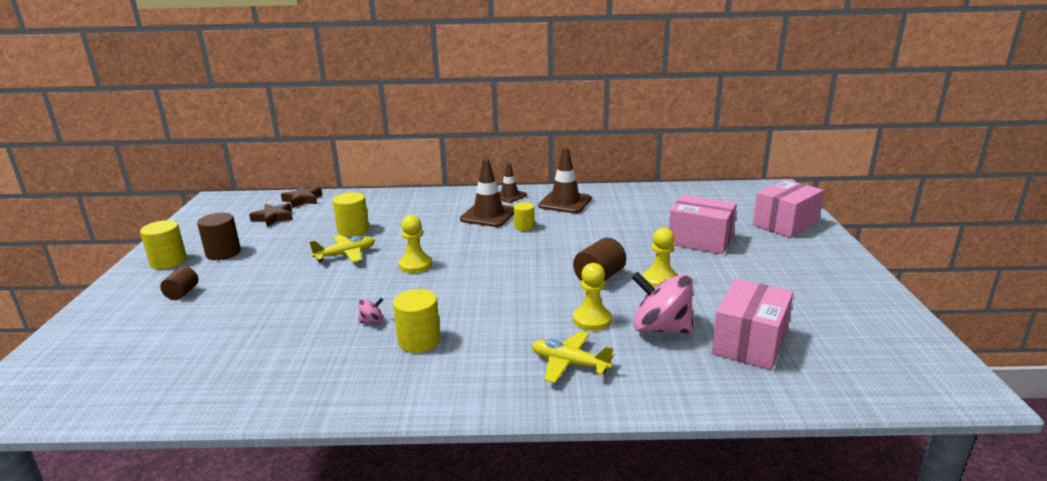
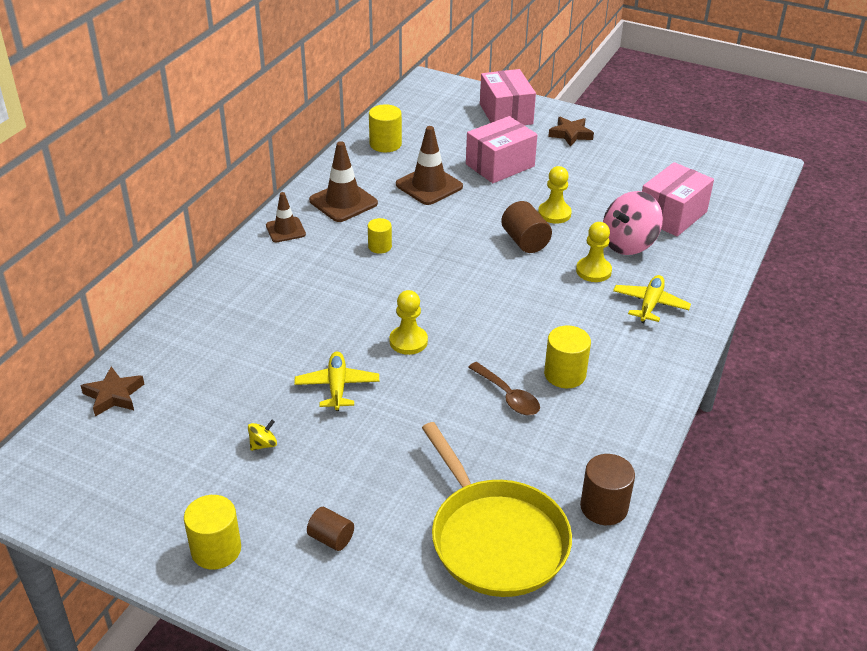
camera: 65 degrees left, 15 degrees up
(188, 357) = (495, 539): none -> yellow pan
(223, 253) = (235, 492): brown cylinder -> brown cylinder (604, 507)
(273, 218) = (155, 432): brown star -> brown star (570, 134)
(273, 248) = (263, 444): none -> yellow spinning top
(353, 230) = (269, 368): yellow cylinder -> yellow cylinder (385, 144)
(372, 321) = (508, 396): pink spinning top -> brown spoon
(488, 215) = (326, 260): brown traffic cone -> brown traffic cone (429, 186)
(569, 364) = (650, 304): yellow plane -> yellow plane turned 150 degrees clockwise
(749, 343) = (672, 215): pink box -> pink box turned 75 degrees clockwise

